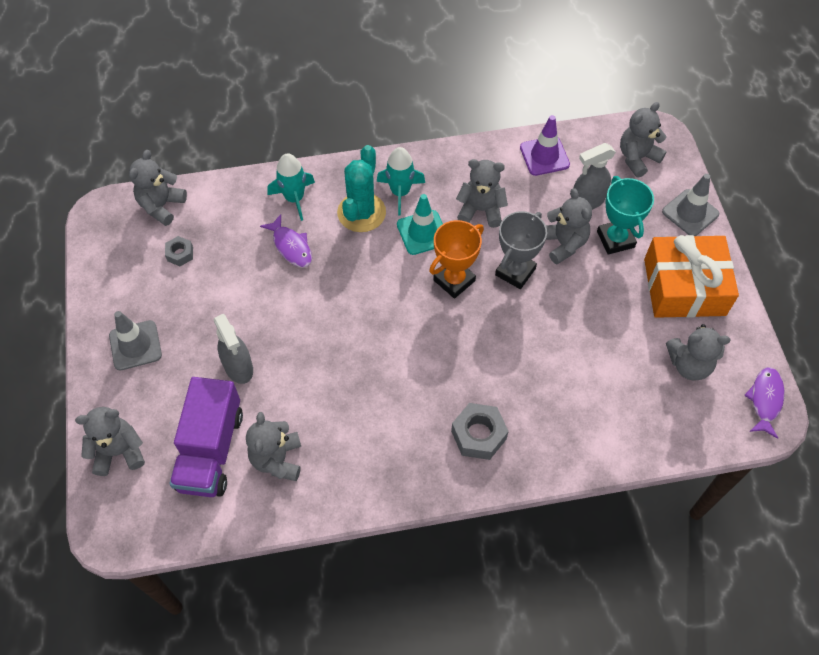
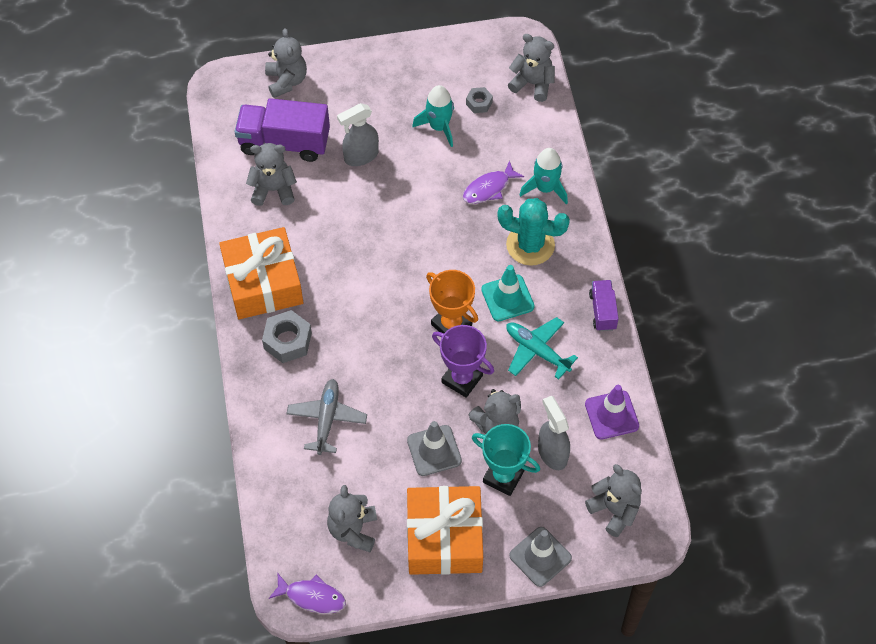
camera: 90 degrees right, 0 degrees up
(135, 345) = (384, 80): grey traffic cone -> grey traffic cone (434, 450)
(400, 192) = (556, 278): turquoise rocket -> turquoise rocket (439, 127)
(404, 464) = (263, 283): none -> orange gift
(436, 158) = (602, 311): none -> purple truck
(481, 210) = (537, 351): grey teddy bear -> turquoise plane
(515, 272) = (462, 379): grey trophy -> purple trophy
(570, 392) = (327, 419): none -> grey plane
(615, 239) = (503, 476): turquoise trophy -> turquoise trophy turned 45 degrees clockwise

